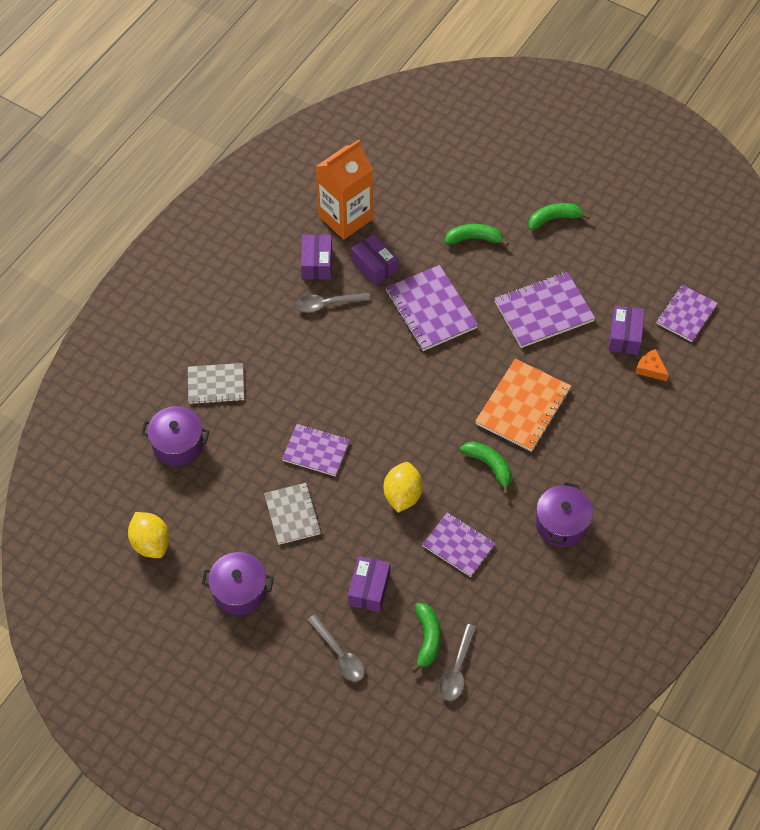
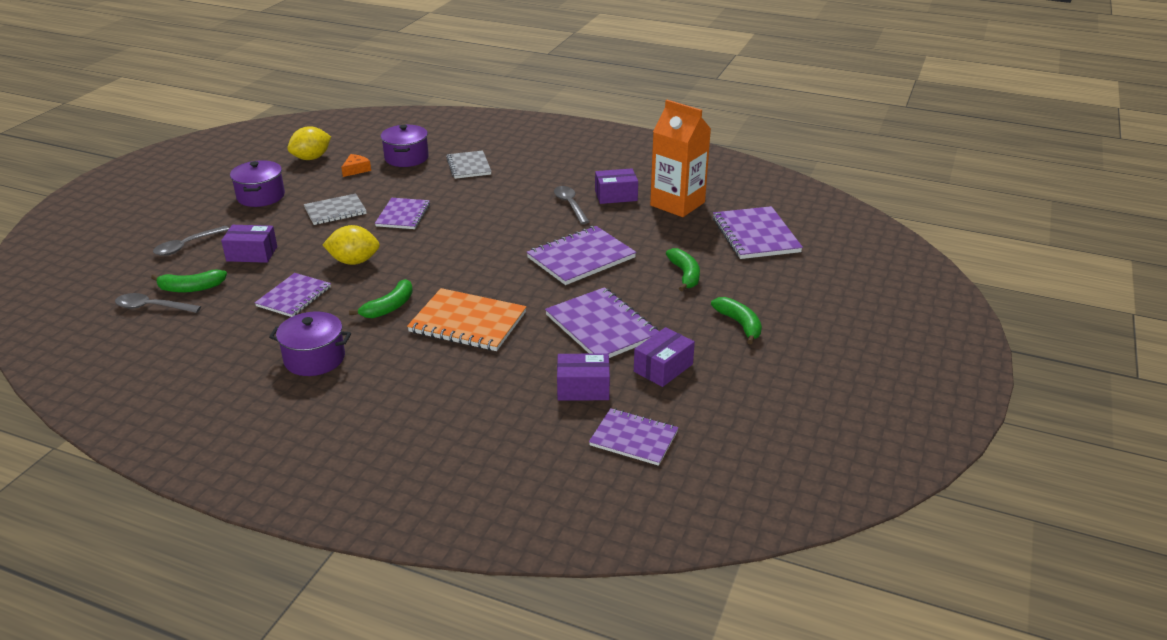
camera: 80 degrees right, 25 degrees down
(374, 266) = (624, 223): purple box -> purple box (663, 368)
(417, 173) = (755, 235): none -> purple notebook
(650, 369) = (538, 412): orange cheese -> orange cheese (356, 170)

